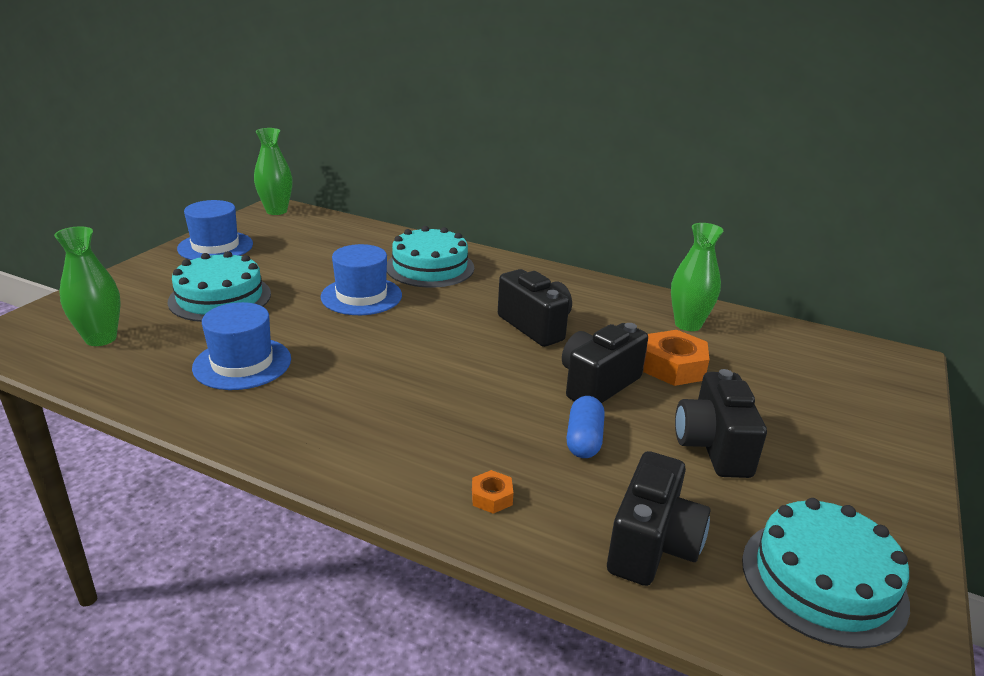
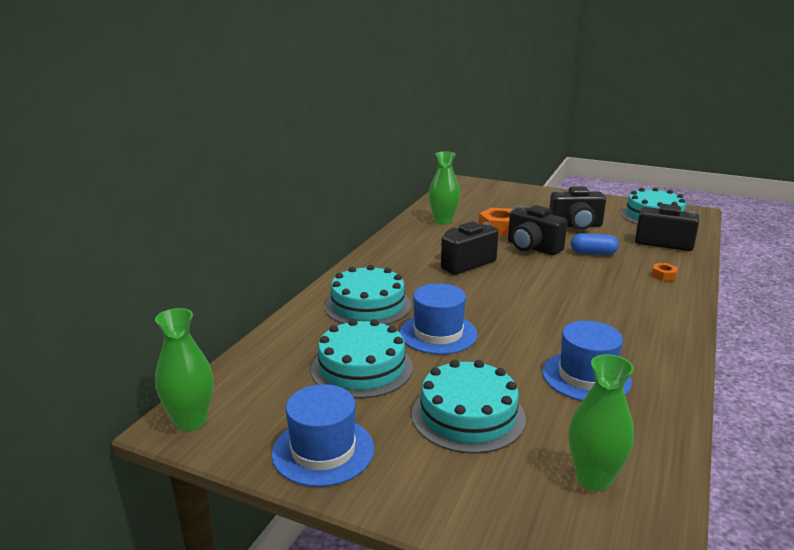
camera: 90 degrees left, 5 degrees down
(315, 261) = (362, 368): none -> turquoise cake

